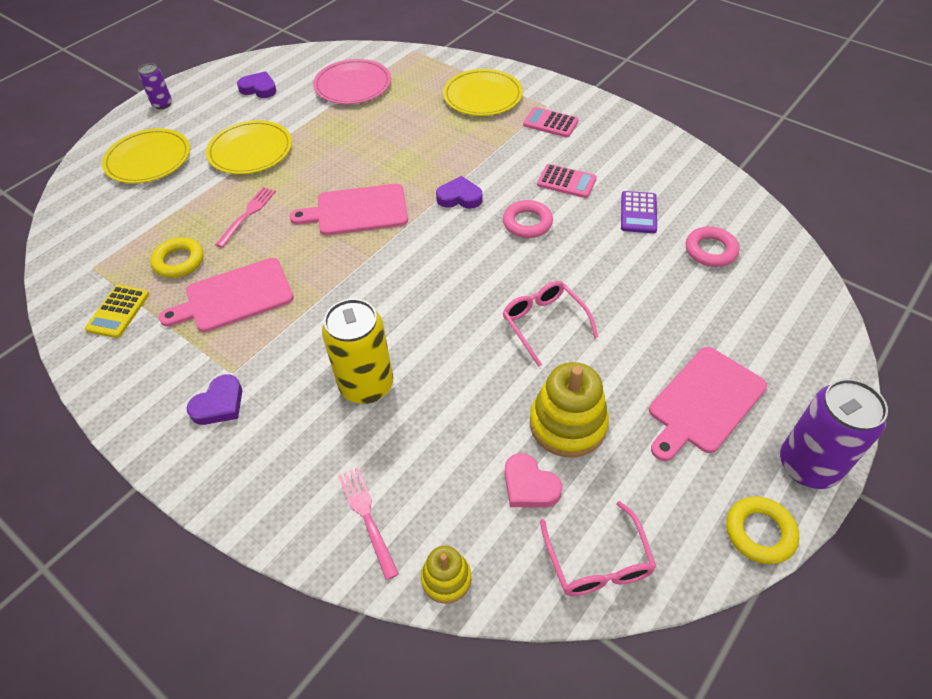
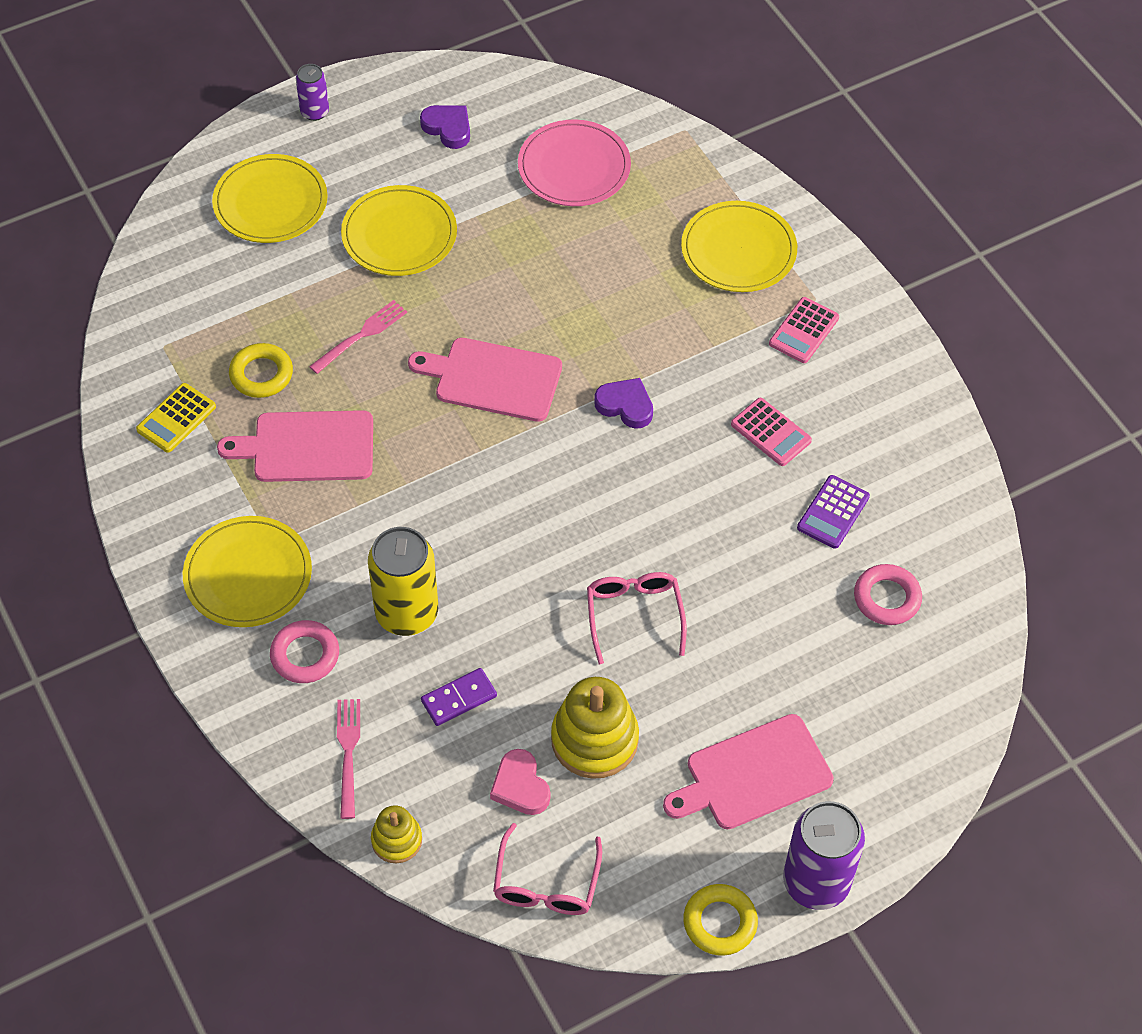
camera: 20 degrees right, 5 degrees up
(219, 404) = (248, 575): purple heart -> yellow plate
(441, 434) = (459, 698): none -> purple domino
(527, 223) = (688, 475): pink ring -> pink ring (305, 655)
(550, 123) = (804, 331): pink calculator -> pink calculator turned 105 degrees counterclockwise

